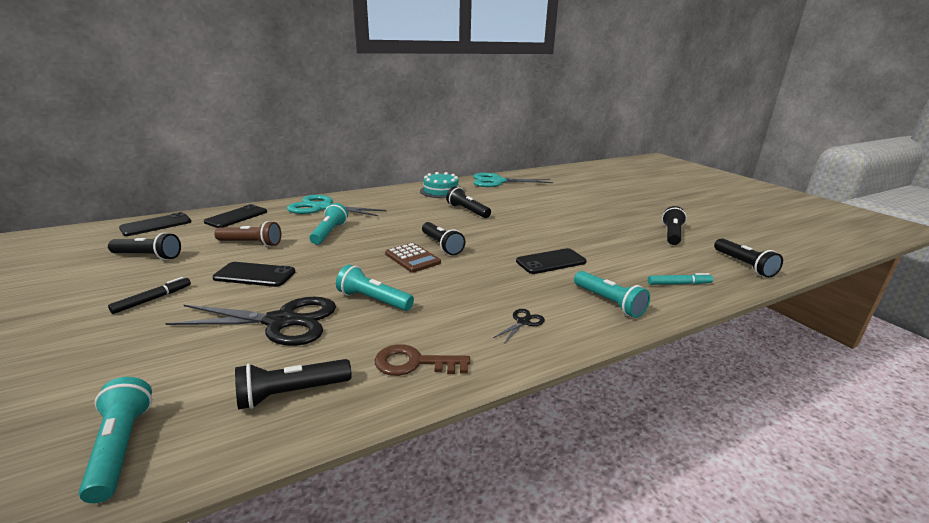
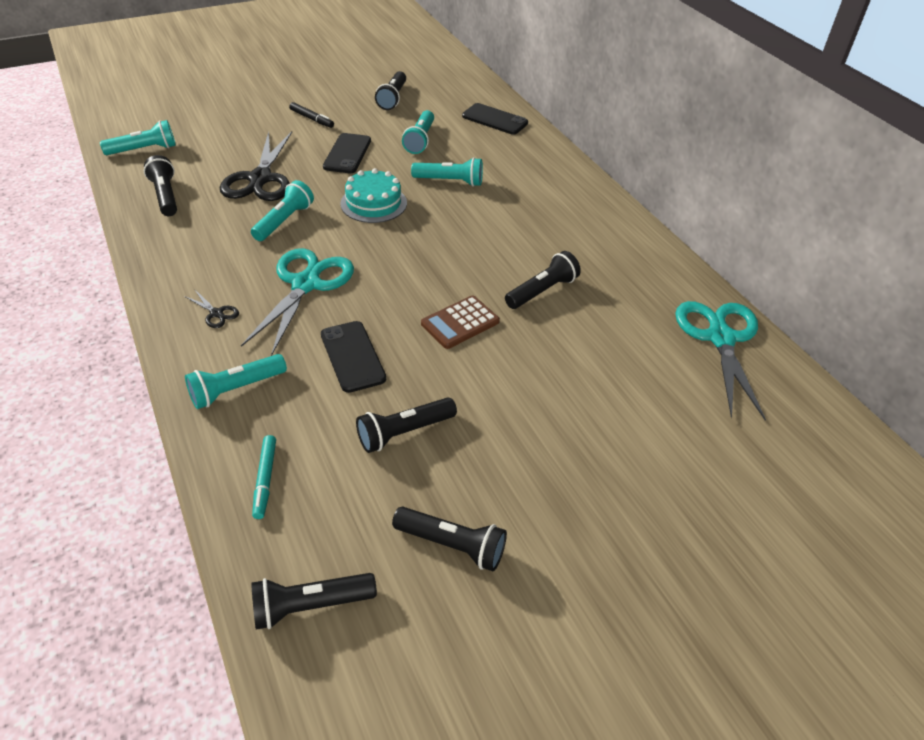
camera: 90 degrees right, 20 degrees up
(156, 225) = (467, 84): black phone -> none
(251, 243) = (420, 140): brown flashlight -> turquoise flashlight
(322, 207) = (535, 167): turquoise scissors -> turquoise scissors (306, 284)
(412, 258) = (375, 242): brown calculator -> brown calculator (460, 323)
(414, 363) = (177, 246): brown key -> none
(441, 191) = (635, 266): turquoise cake -> turquoise cake (373, 203)
(441, 245) = (410, 264): black flashlight -> black flashlight (404, 432)

